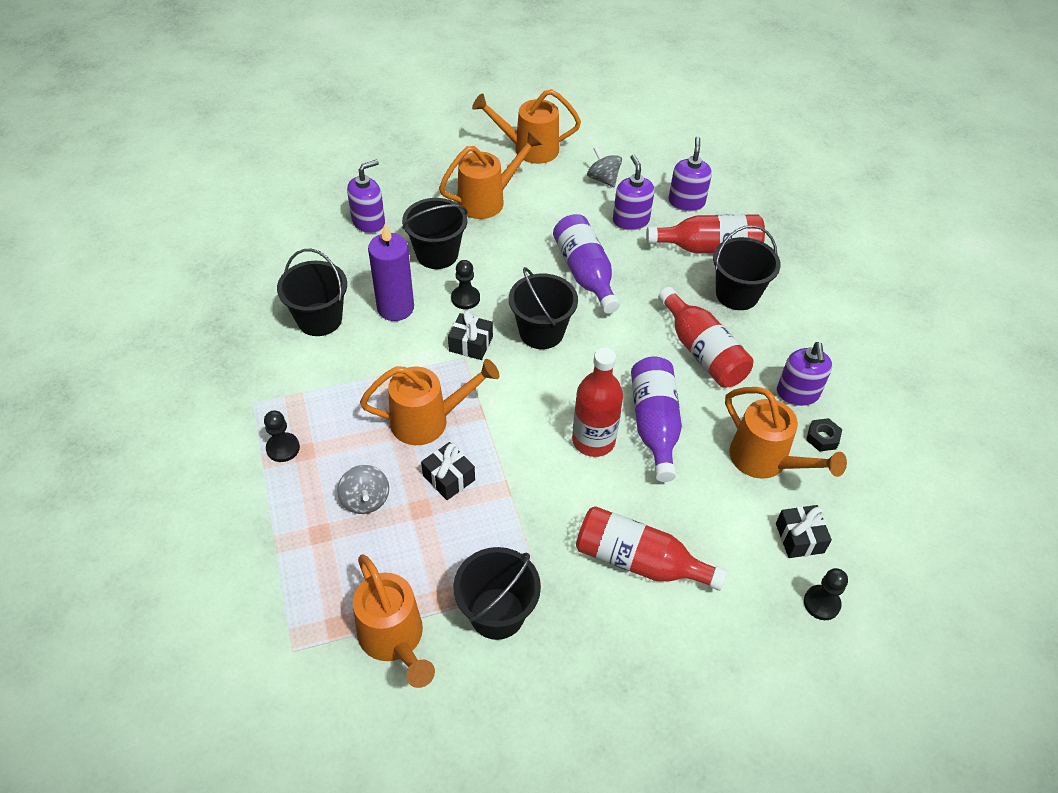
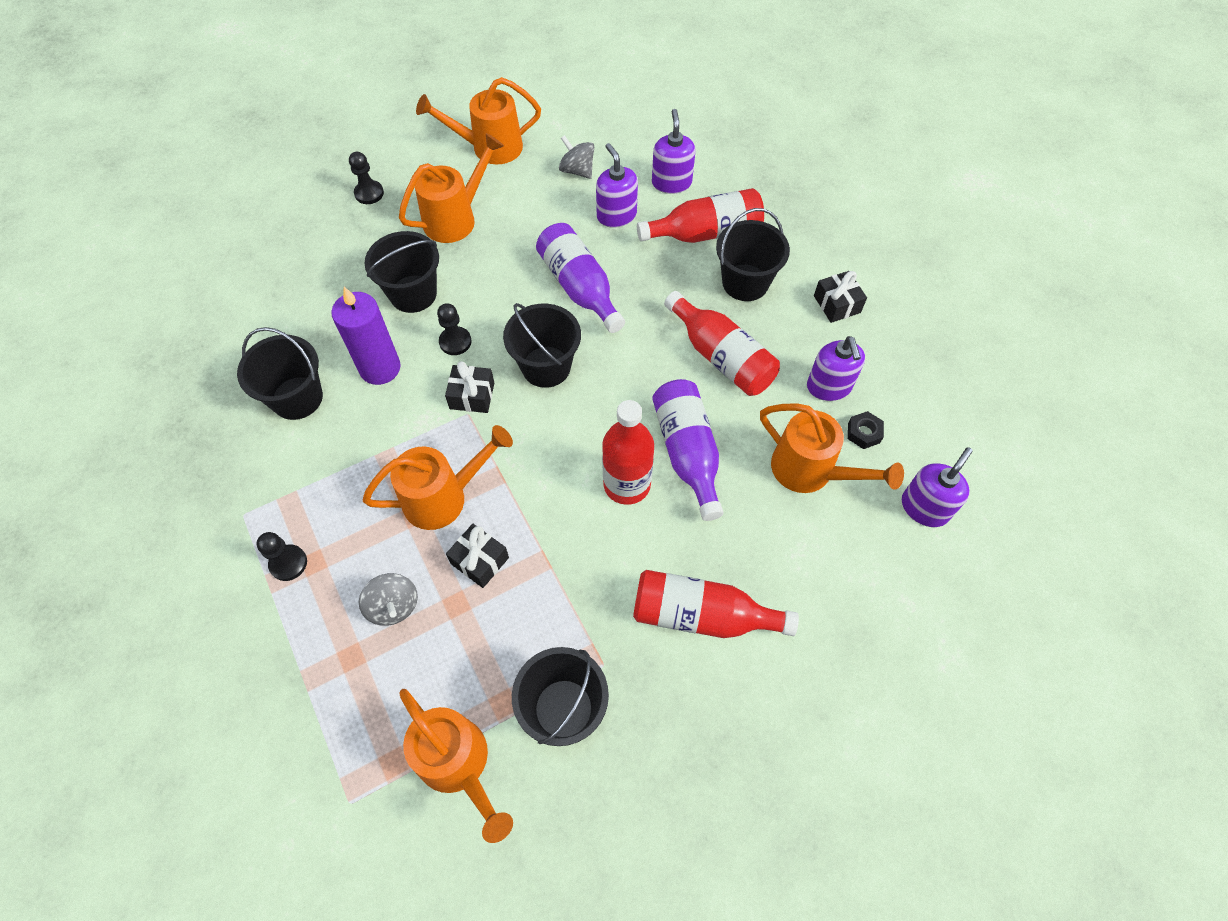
camera: 10 degrees left, 10 degrees up
(369, 222) = (328, 268): purple soap dispenser -> purple soap dispenser (924, 508)
(799, 538) = (861, 552): black gift -> black gift (837, 304)
(821, 603) = (897, 622): black pawn -> black pawn (369, 193)

